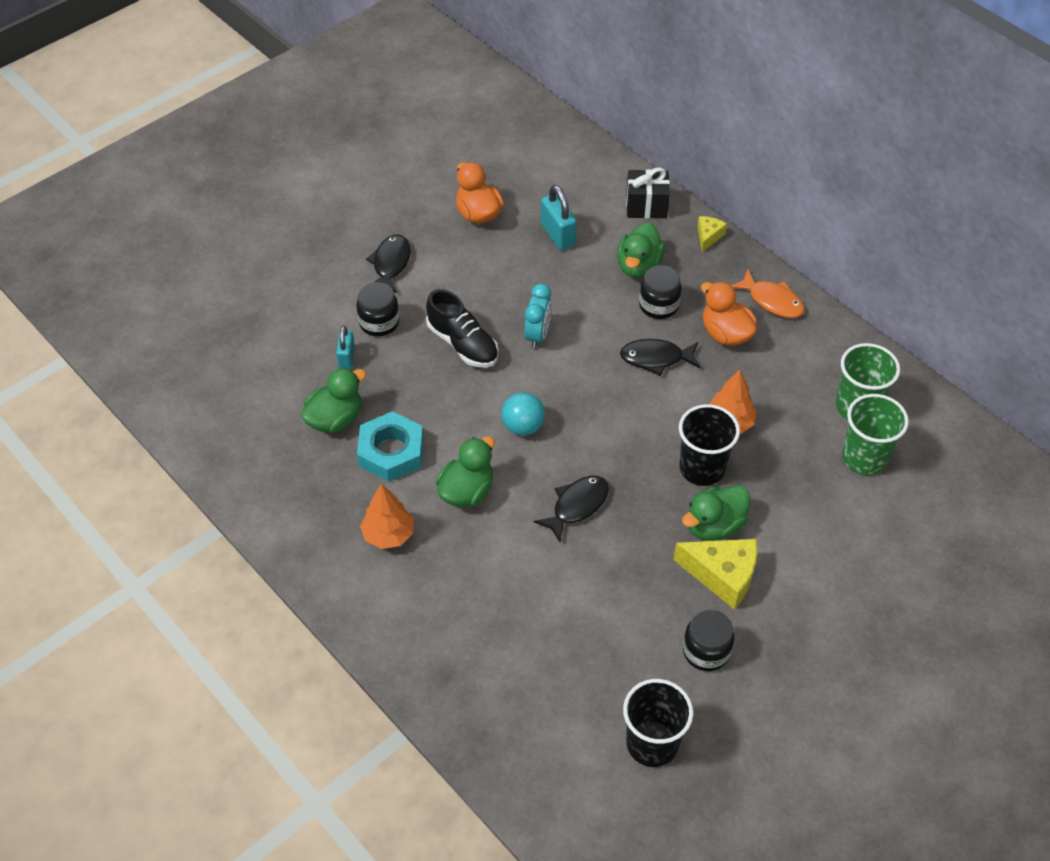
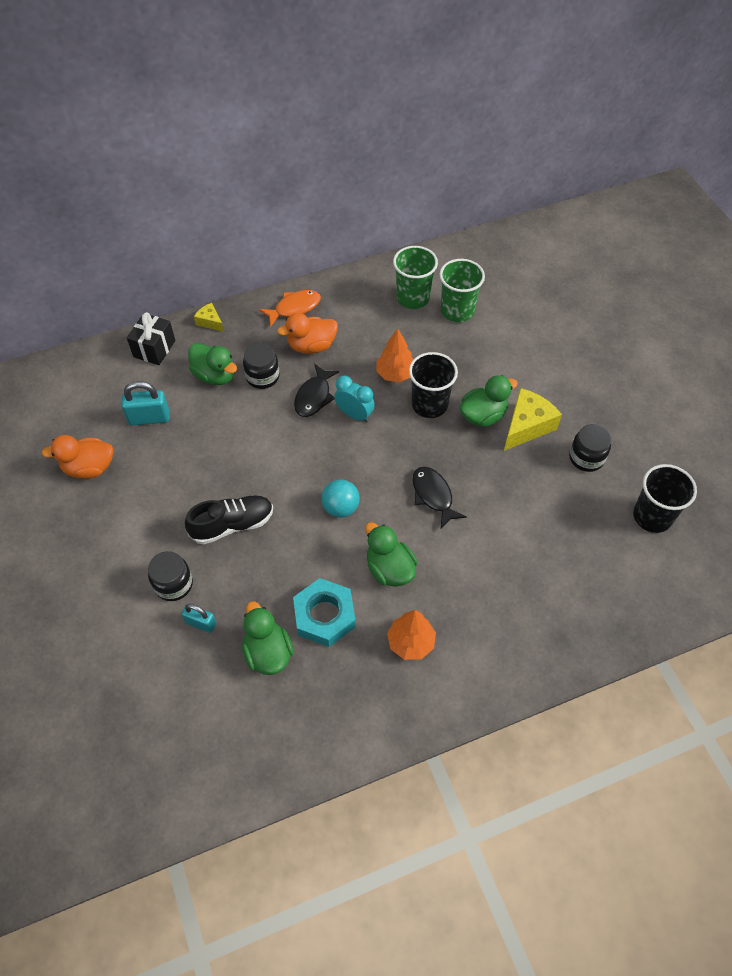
camera: 70 degrees left, 5 degrees up
(390, 264) = (108, 555): black fish -> none
(537, 335) = (251, 467): turquoise clock -> turquoise clock (354, 414)
(714, 526) = (483, 415): green duck -> green duck turned 105 degrees counterclockwise

